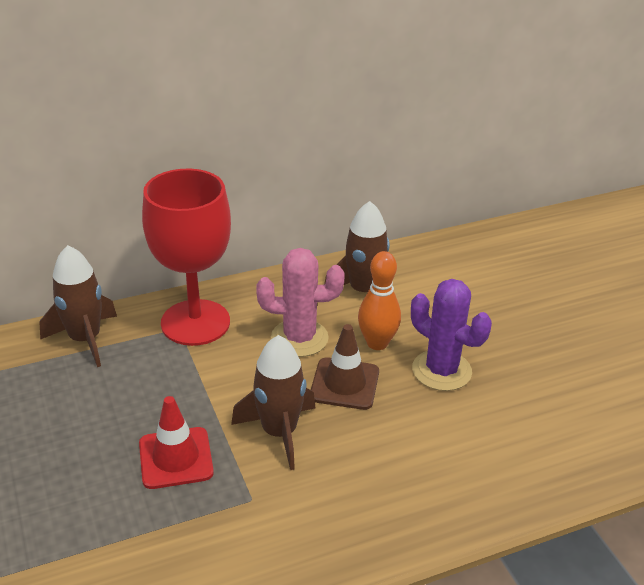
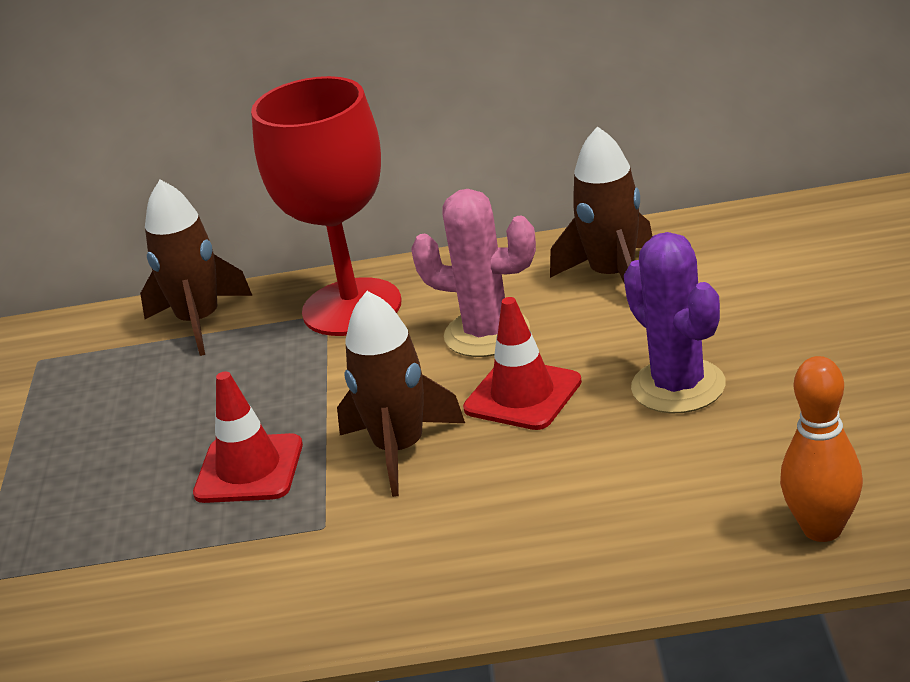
camera: 25 degrees right, 5 degrees down
(344, 384) = (522, 395): brown traffic cone -> red traffic cone
(377, 343) = (598, 345): orange bowling pin -> orange bowling pin (822, 529)

